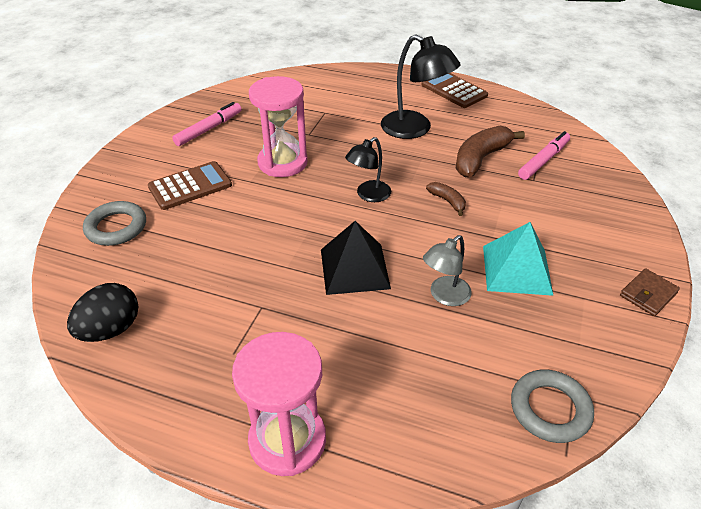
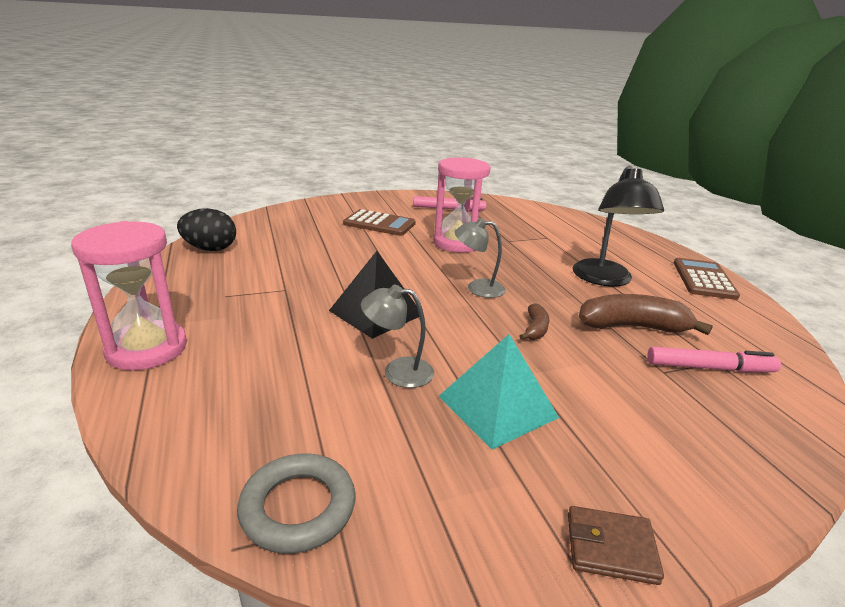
camera: 50 degrees right, 15 degrees down
(116, 227) = (307, 218): grey ring -> none
(368, 195) = (477, 288): black lamp -> grey lamp

